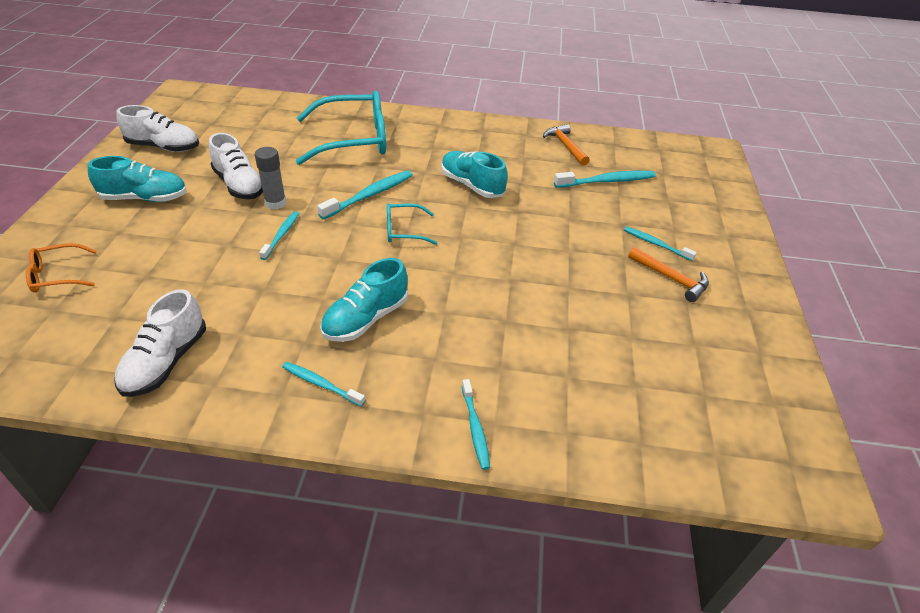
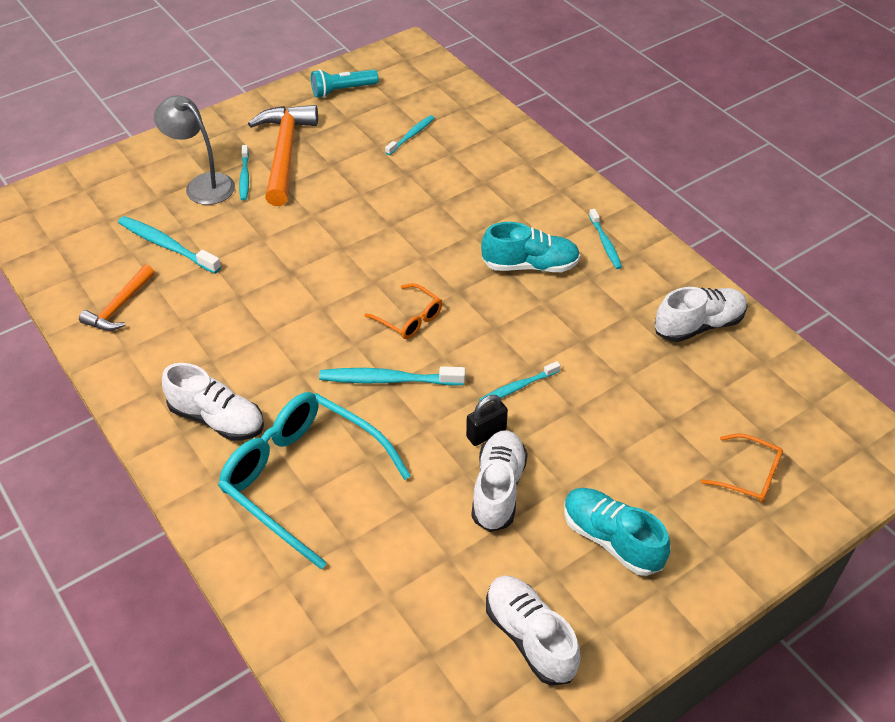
camera: 130 degrees left, 5 degrees up
(275, 203) = (486, 433): grey glue stick -> black padlock
(404, 230) = (409, 318): turquoise glasses -> orange glasses
(432, 136) = (217, 419): none -> white shoe
(472, 185) = (283, 324): turquoise shoe -> none
(475, 428) = (540, 166): turquoise toothbrush -> turquoise toothbrush (411, 135)
(665, 222) = (202, 185): none -> grey lamp
(671, 278) = (285, 153): orange hammer -> orange hammer, size x1.78
(754, 369) = (342, 90): none -> turquoise flashlight

